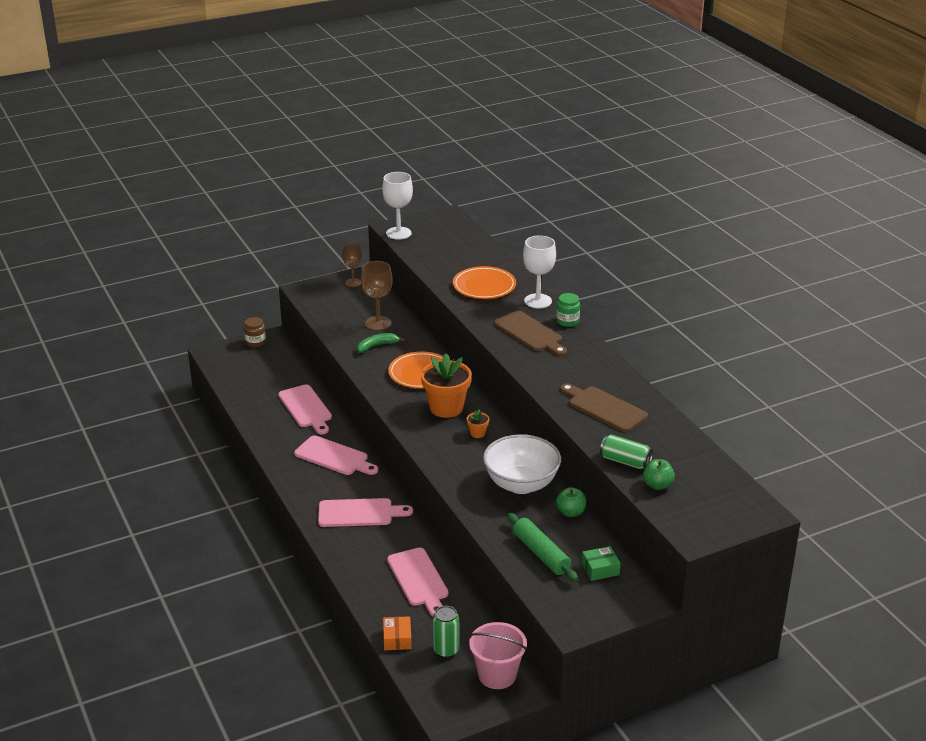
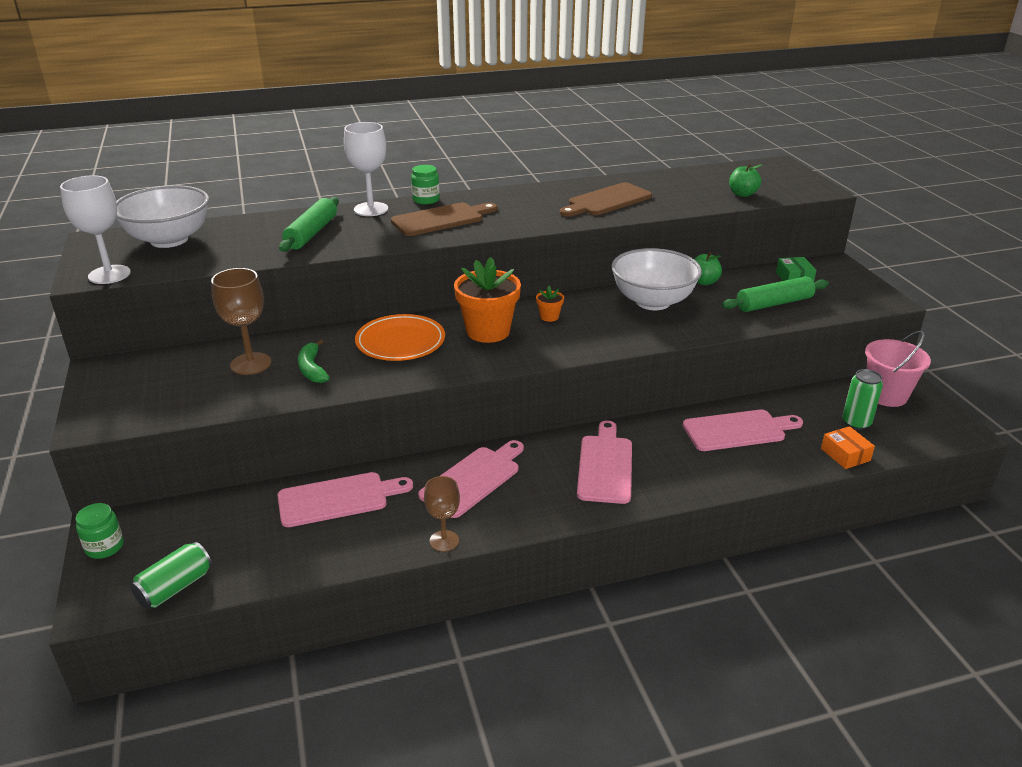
camera: 80 degrees left, 0 degrees up
(255, 342) = (104, 547): brown jar -> green jar
(353, 283) = (114, 376): brown goblet -> brown goblet (444, 541)
(397, 639) = (845, 454): orange box -> orange box turned 60 degrees clockwise
(455, 239) = (169, 240): none -> white bowl
(484, 286) = (311, 233): orange plate -> green rolling pin
(625, 461) = (703, 202): green can -> green can (175, 587)

